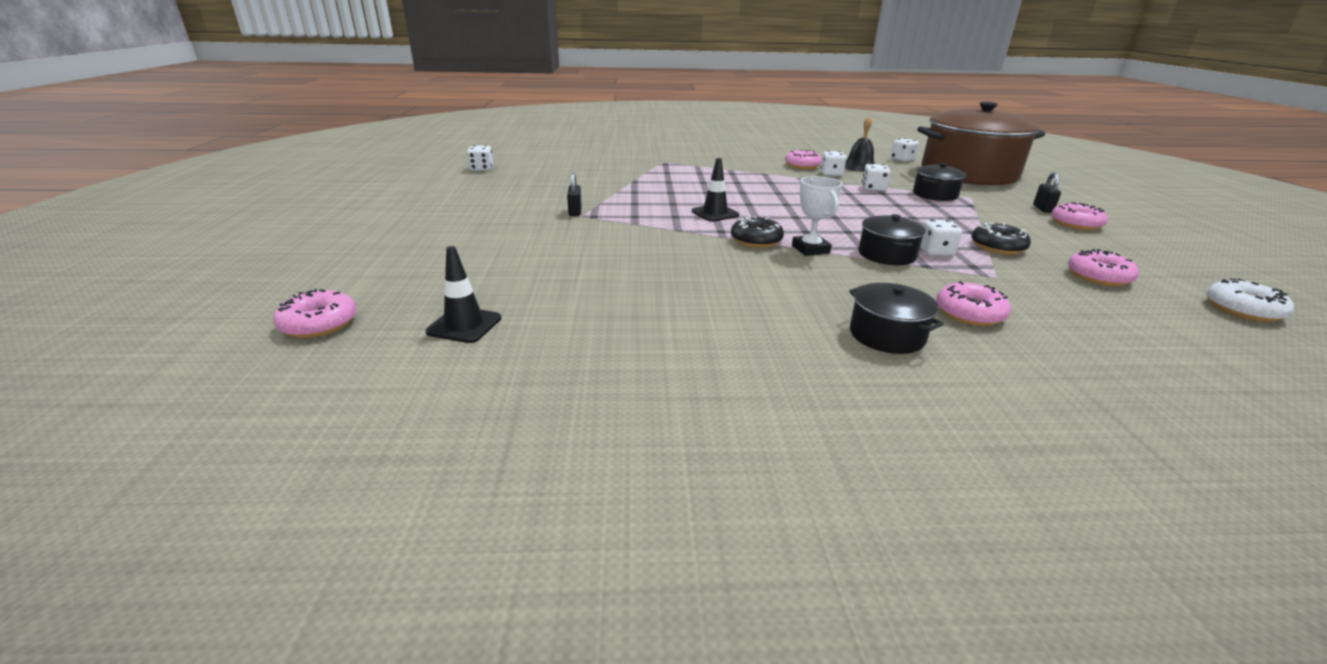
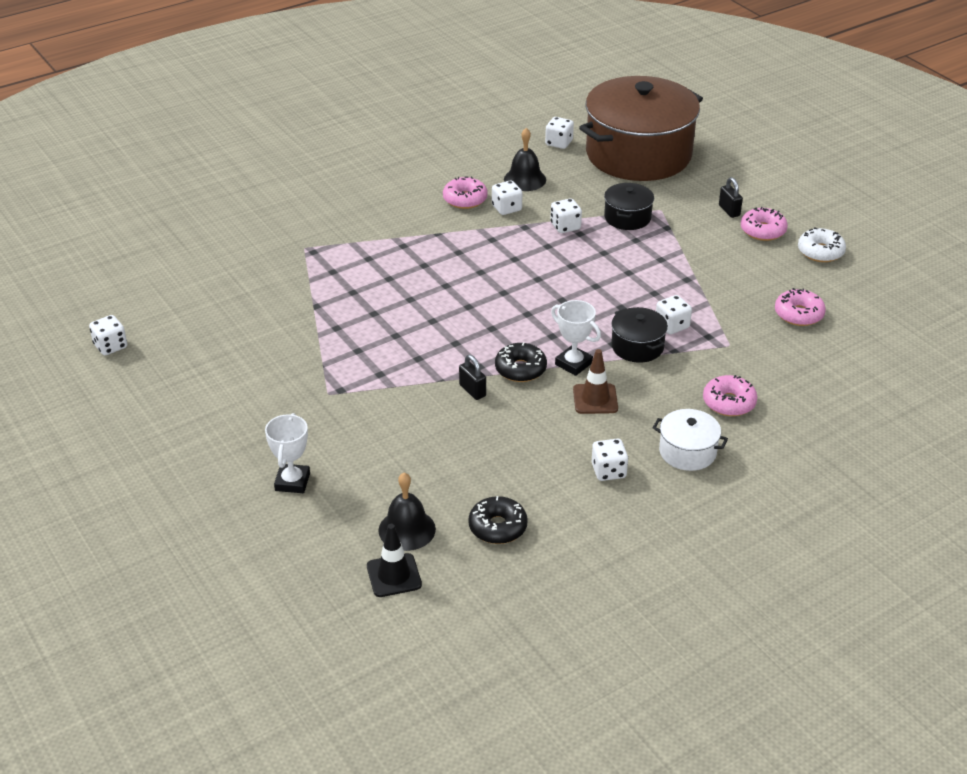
camera: 30 degrees left, 10 degrees up
(319, 324) = (283, 626): pink donut -> none
(483, 247) = (292, 482): none -> white trophy
(524, 299) = (407, 529): none -> black bell
(575, 212) = (314, 390): black padlock -> black padlock (472, 390)
(715, 213) = (450, 337): black traffic cone -> none
(776, 322) = (608, 471): none -> white dice
(811, 273) = (595, 399): none -> brown traffic cone
(887, 335) = (687, 452): black pot -> white pot
(997, 247) = (715, 298): black donut -> black donut (497, 527)
(1242, 310) = (895, 321): white donut -> white donut (820, 252)

